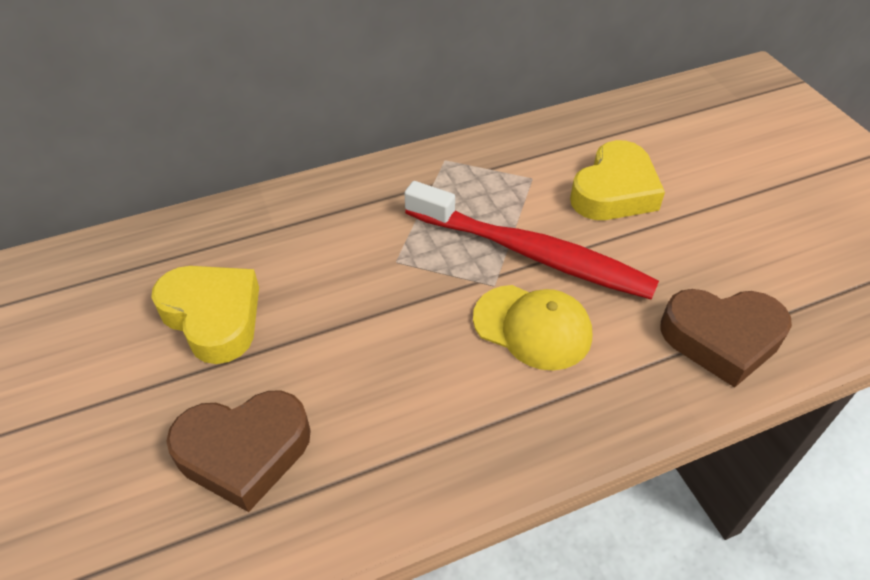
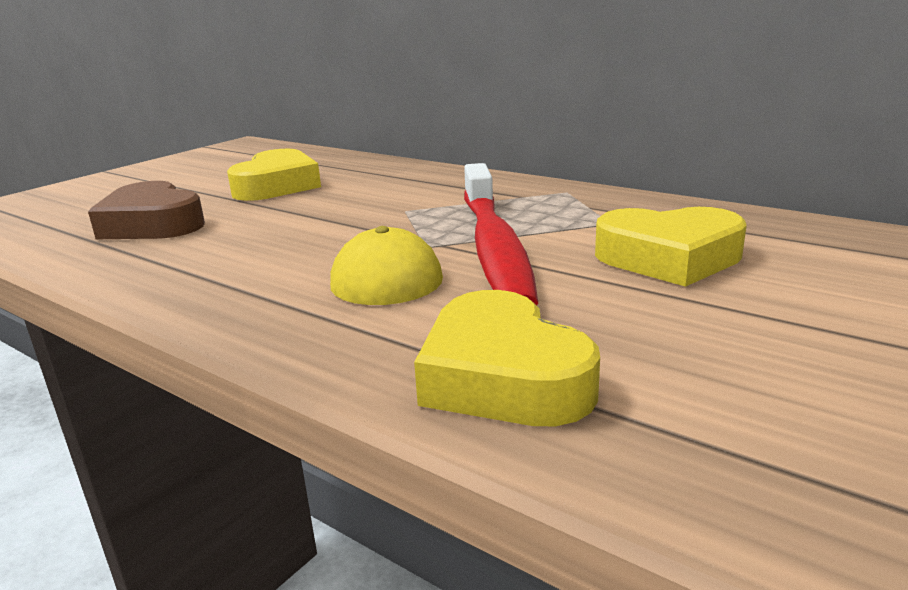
camera: 60 degrees right, 25 degrees down
(721, 339) = (502, 376): brown heart -> yellow heart

